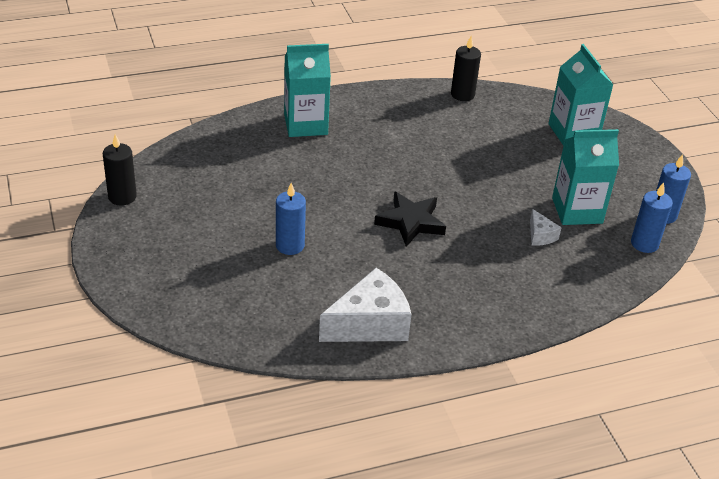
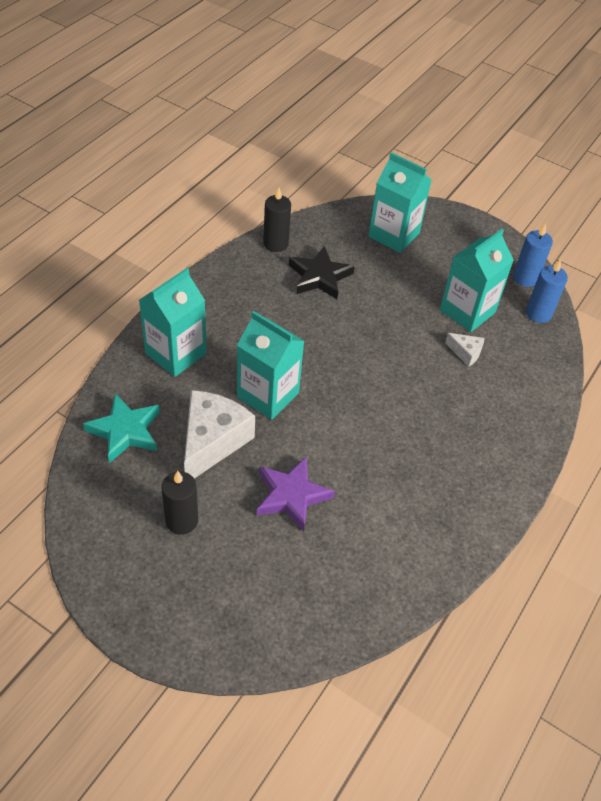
camera: 40 degrees left, 10 degrees up
(122, 197) = (85, 547): black candle -> black candle (181, 521)
(219, 150) = (125, 431): none -> turquoise star
(290, 245) = (291, 496): blue candle -> purple star
(344, 180) = (268, 395): none -> turquoise carton
(369, 324) = (431, 531): white cheese -> white cheese (212, 441)
(410, 222) = (362, 404): black star -> black star (319, 277)

